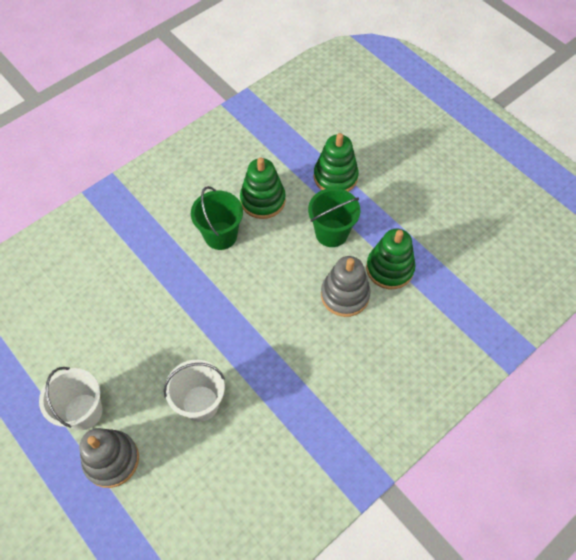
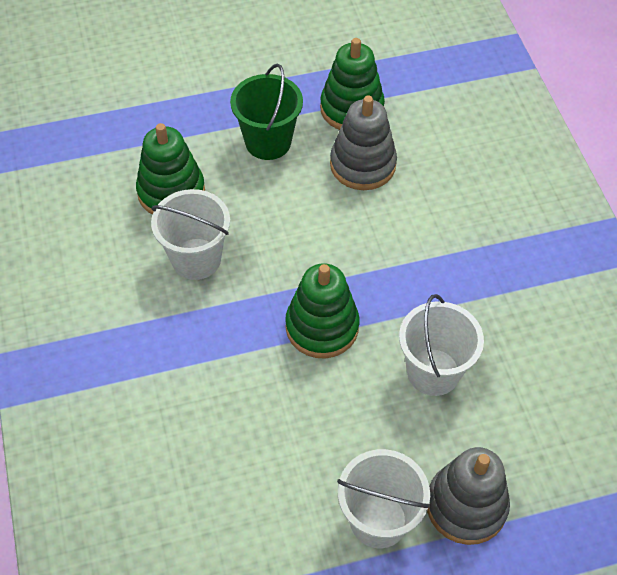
camera: 65 degrees left, 5 degrees down
(220, 235) = (196, 259): green bucket -> white bucket
(335, 177) = (188, 104): green stacking toy -> green stacking toy (322, 327)

